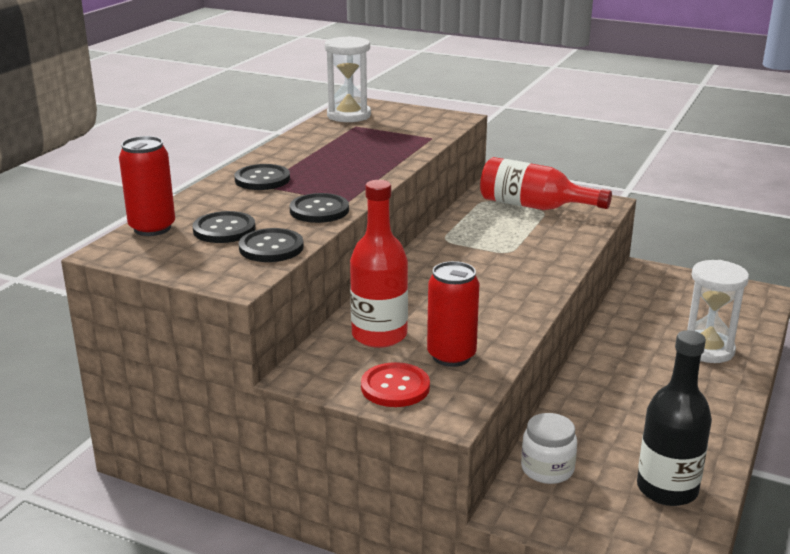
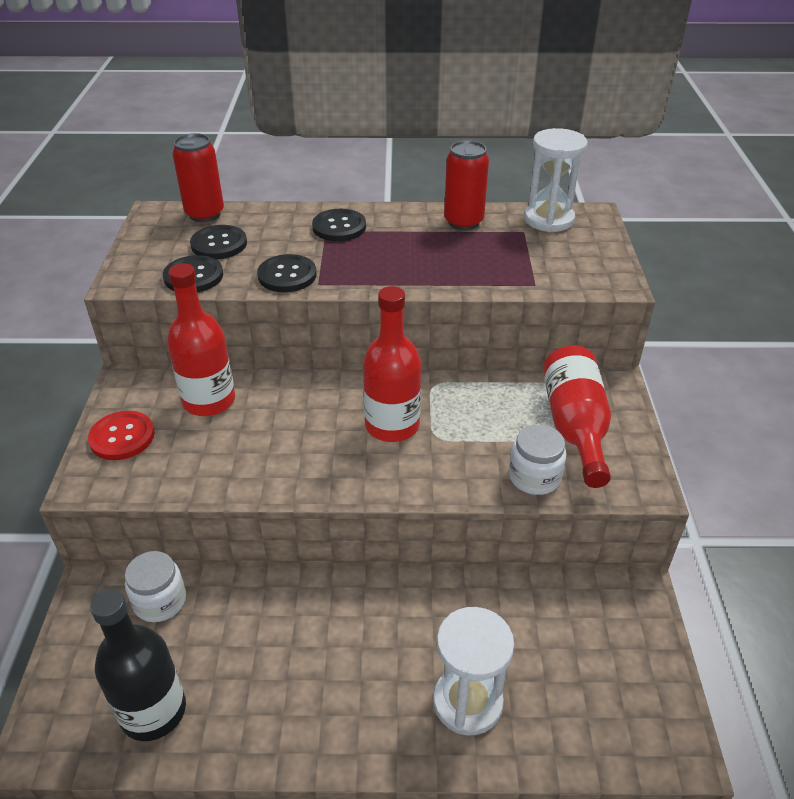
camera: 65 degrees right, 15 degrees up
(451, 356) = (188, 456): red can -> red can (463, 222)
(482, 264) = (392, 425): none -> red bottle
(575, 230) = (534, 477): none -> white jar

